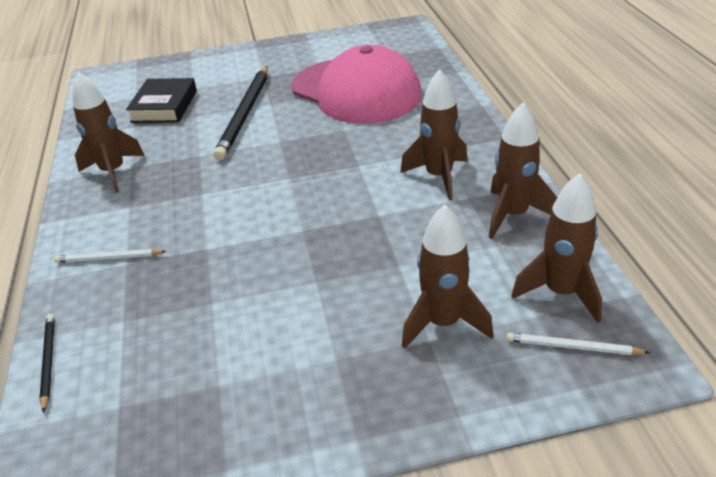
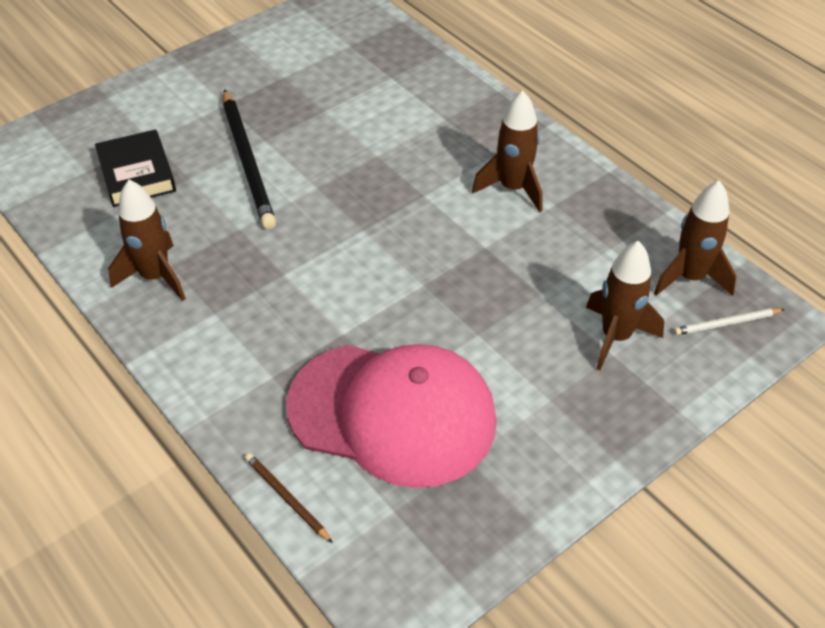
camera: 30 degrees left, 10 degrees up
(48, 361) = (286, 498): black pencil -> brown pencil
(108, 258) = (248, 377): white pencil -> none
(356, 91) = (352, 102): pink cap -> pink cap (392, 414)
(513, 215) = (606, 212): brown rocket -> none

